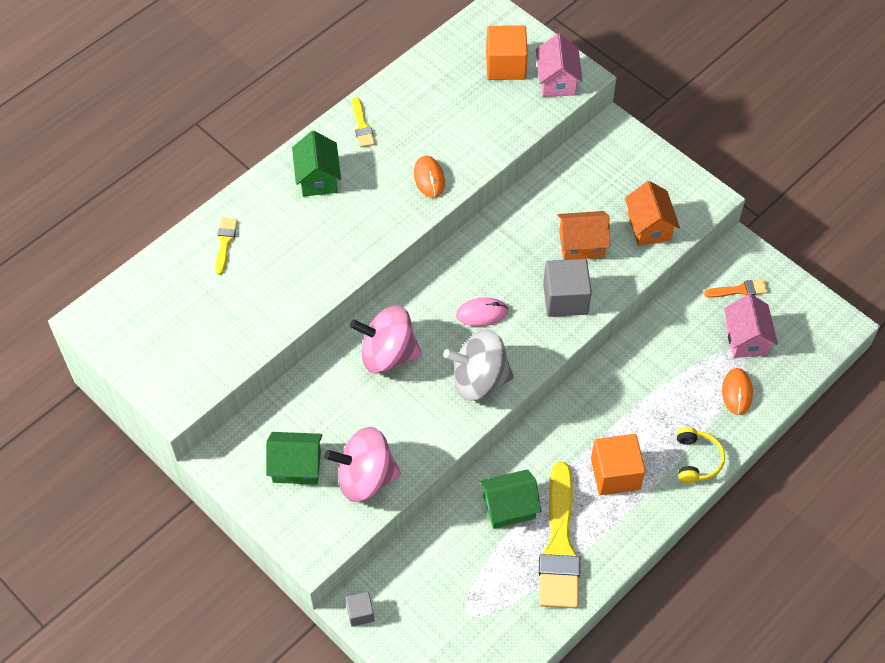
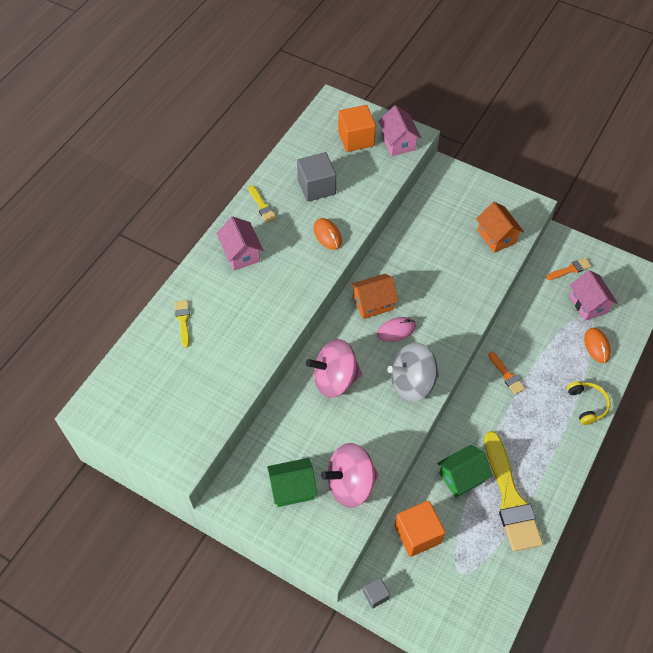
camera: 15 degrees left, 0 degrees up
(318, 178) = (241, 253): green house -> pink house
(565, 299) = (455, 305): grey cube -> grey cube (316, 187)
(581, 245) = (452, 261): orange house -> orange house (373, 303)
(608, 401) = (507, 375): none -> orange brush
(615, 474) = (531, 430): orange cube -> orange cube (417, 534)

